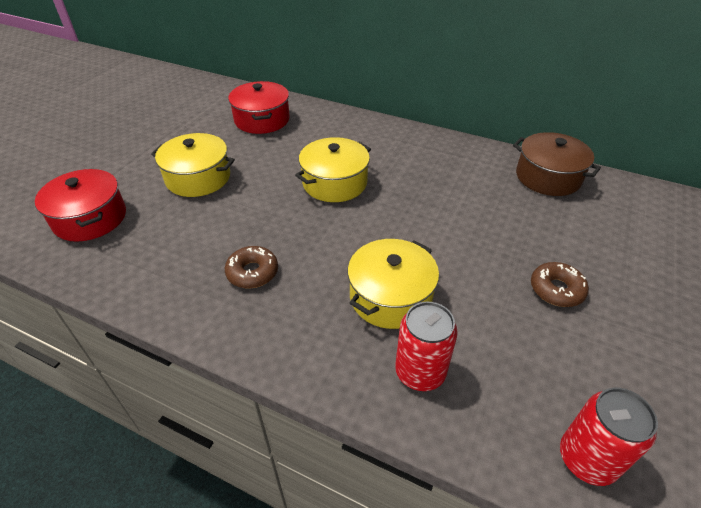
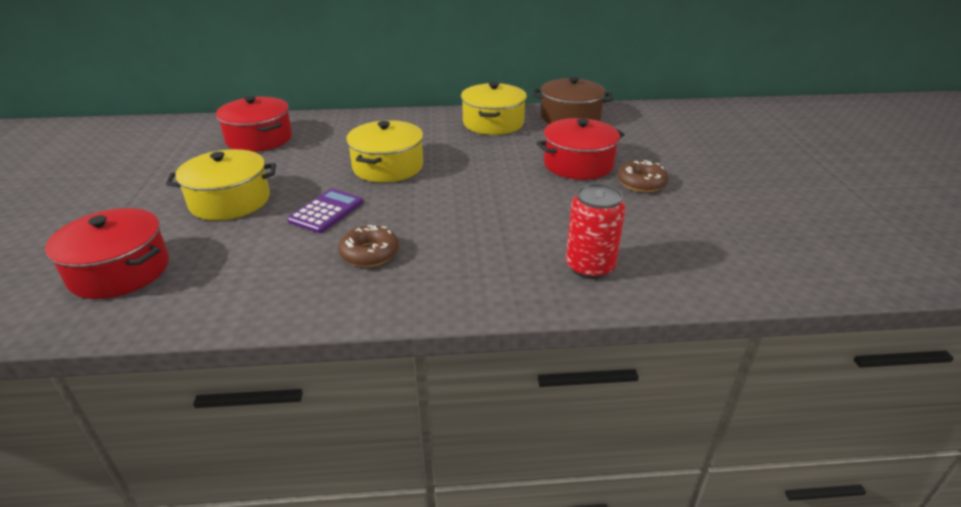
camera: 30 degrees left, 10 degrees down
(254, 214) = (326, 211): none -> purple calculator
(390, 296) = (518, 228): yellow pot -> yellow pot (493, 123)
(508, 240) = (578, 164): none -> red pot
(587, 459) = (750, 270): red can -> none

